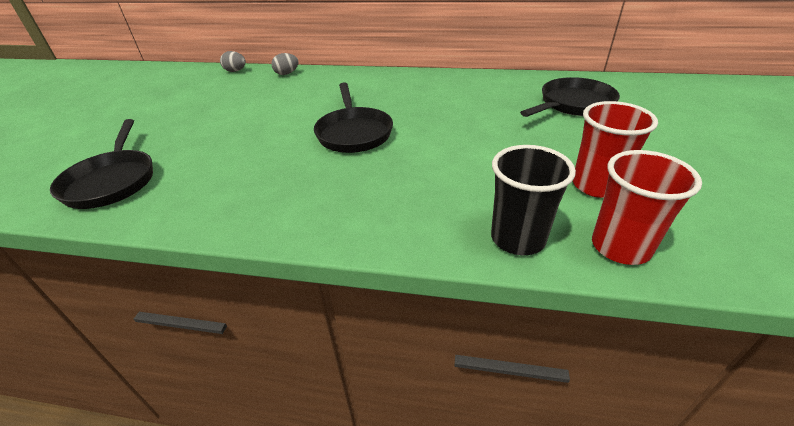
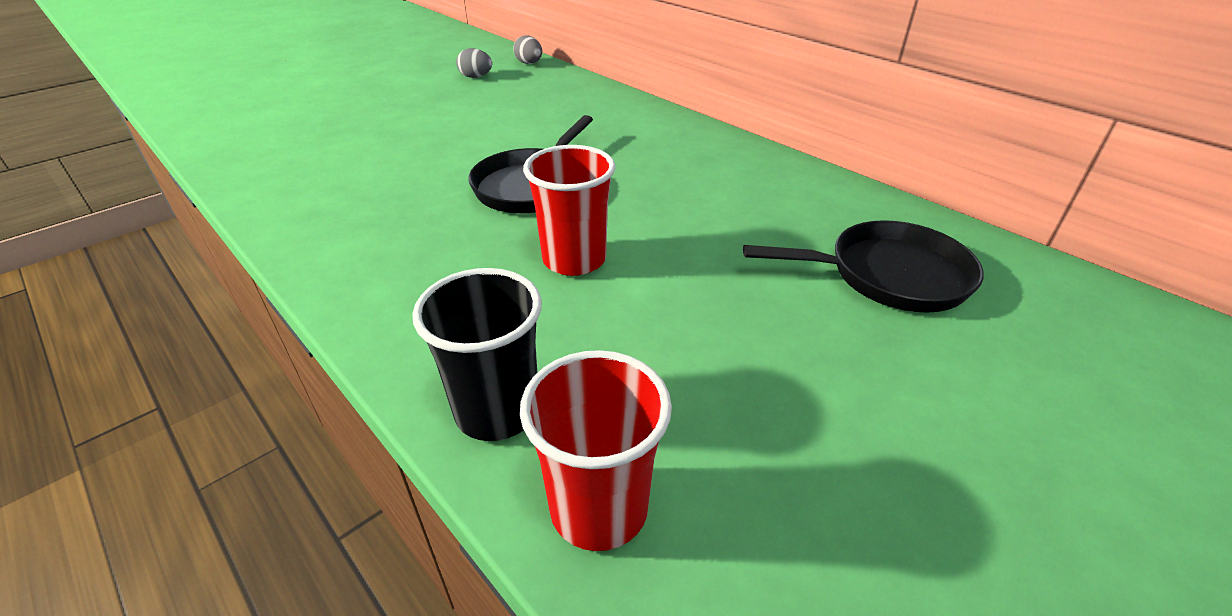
camera: 35 degrees right, 0 degrees up
(112, 181) = (274, 143): black pan -> none
(287, 73) = (574, 84): grey egg -> grey egg (476, 77)
(596, 185) = (712, 409): red cup -> red cup (574, 260)

